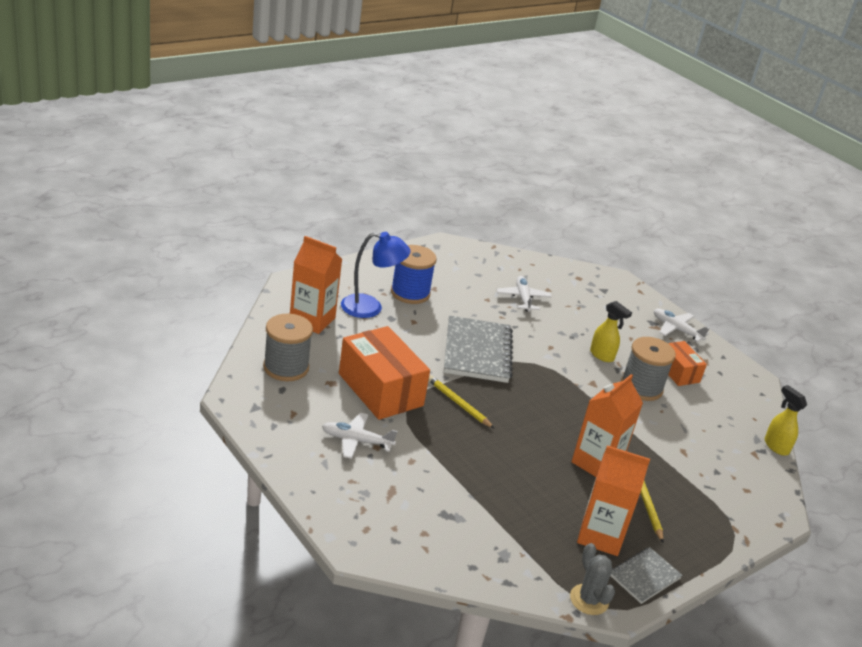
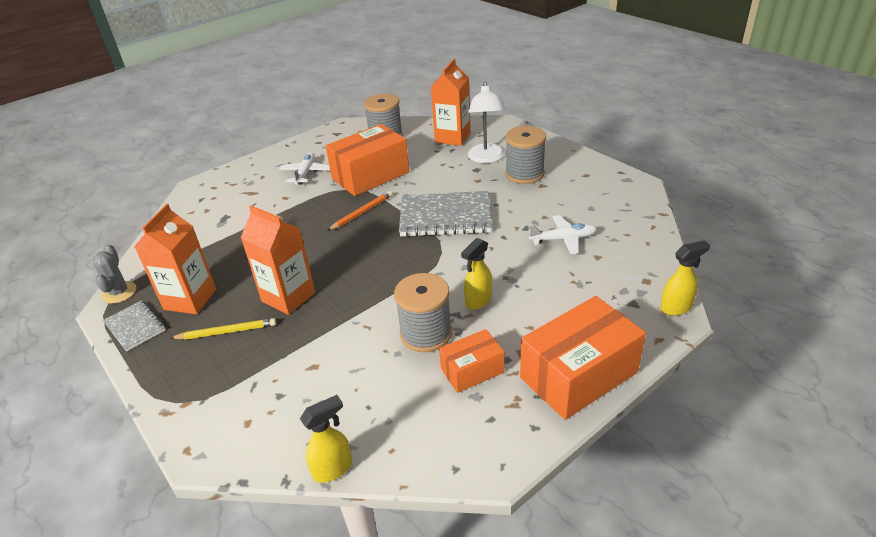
camera: 95 degrees right, 5 degrees up
(370, 308) = (486, 158): blue lamp -> white lamp
(410, 293) = (524, 174): blue spool -> grey spool
(458, 403) = (362, 212): yellow pencil -> orange pencil
(589, 600) = (119, 292): grey cactus -> grey cactus turned 75 degrees counterclockwise
(608, 275) = (676, 308): none -> yellow spray bottle
(676, 329) = (578, 375): white plane -> orange box

